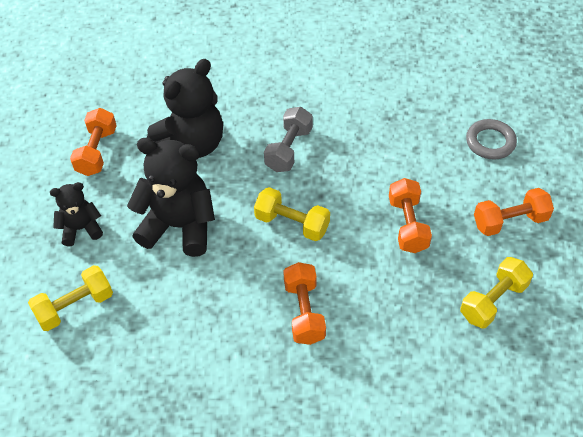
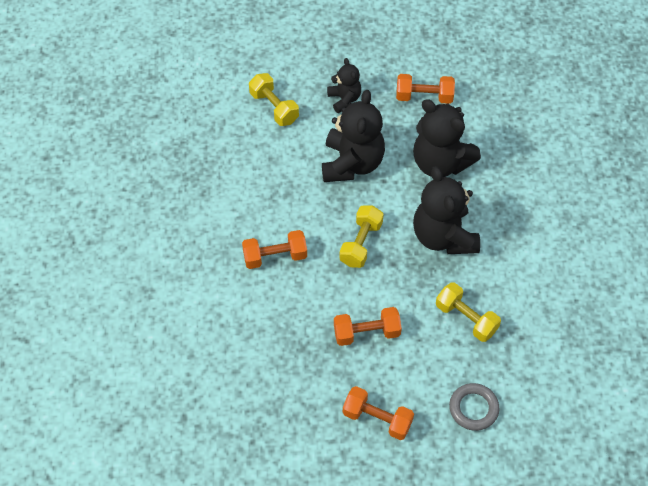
camera: 85 degrees right, 5 degrees up
(289, 149) = (443, 236): grey dumbbell -> black teddy bear
(493, 301) = (291, 398): yellow dumbbell -> yellow dumbbell (466, 318)
(510, 221) = (377, 419): orange dumbbell -> orange dumbbell turned 45 degrees counterclockwise

